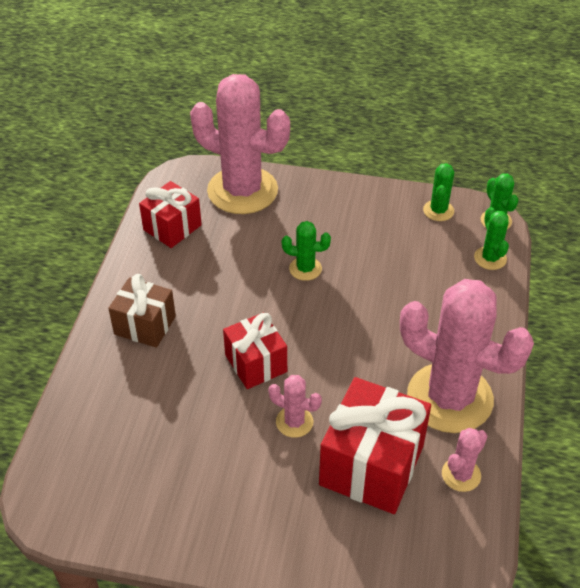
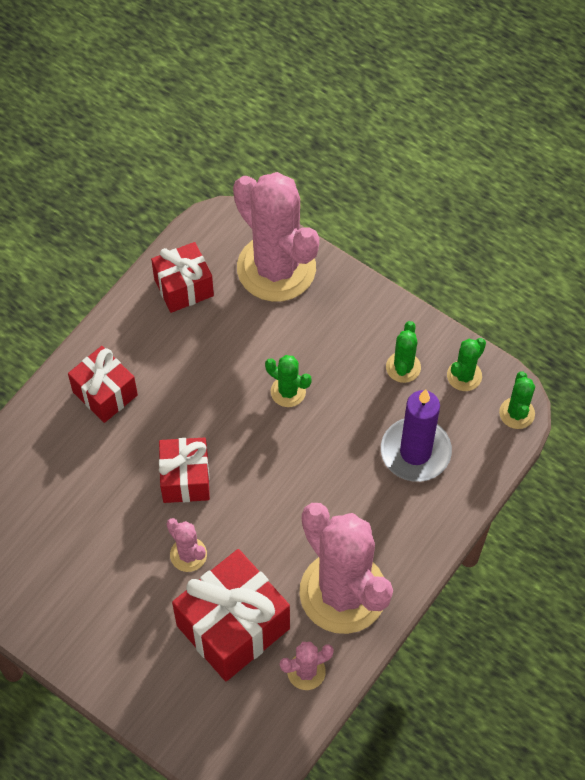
camera: 25 degrees right, 15 degrees up
(145, 325) = (105, 393): brown gift -> red gift
(437, 273) = (415, 452): none -> purple candle
(490, 258) = (481, 456): green cactus -> green cactus (403, 367)

